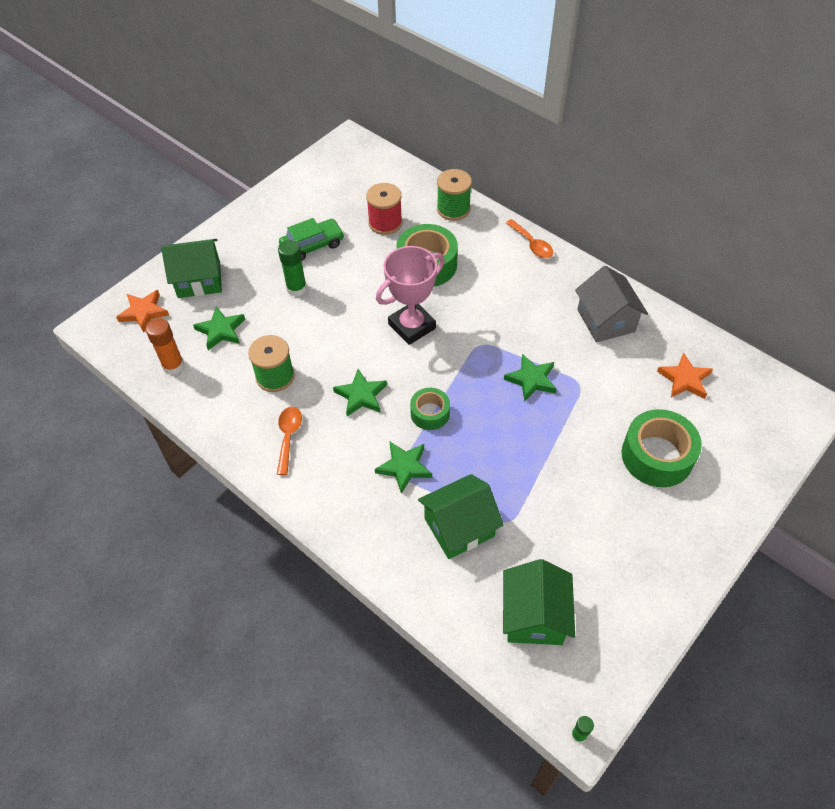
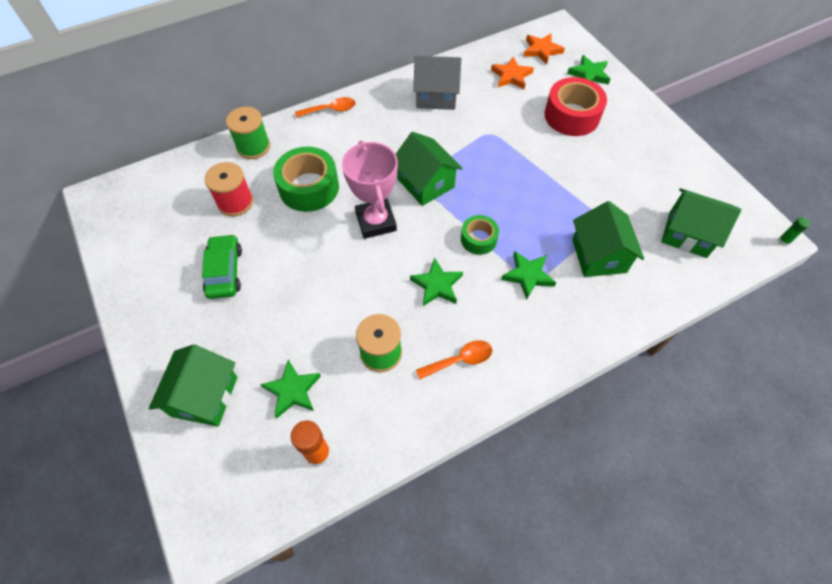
camera: 70 degrees left, 5 degrees up
(144, 312) = (218, 471): orange star -> orange star (542, 50)
(288, 437) = (460, 360): orange spoon -> orange spoon turned 135 degrees clockwise
(296, 289) = (275, 302): green glue stick -> none
(479, 349) = (425, 183): none -> green house
(531, 380) = (473, 160): green star -> green star (589, 74)
(657, 456) = (572, 116): green tape -> red tape

